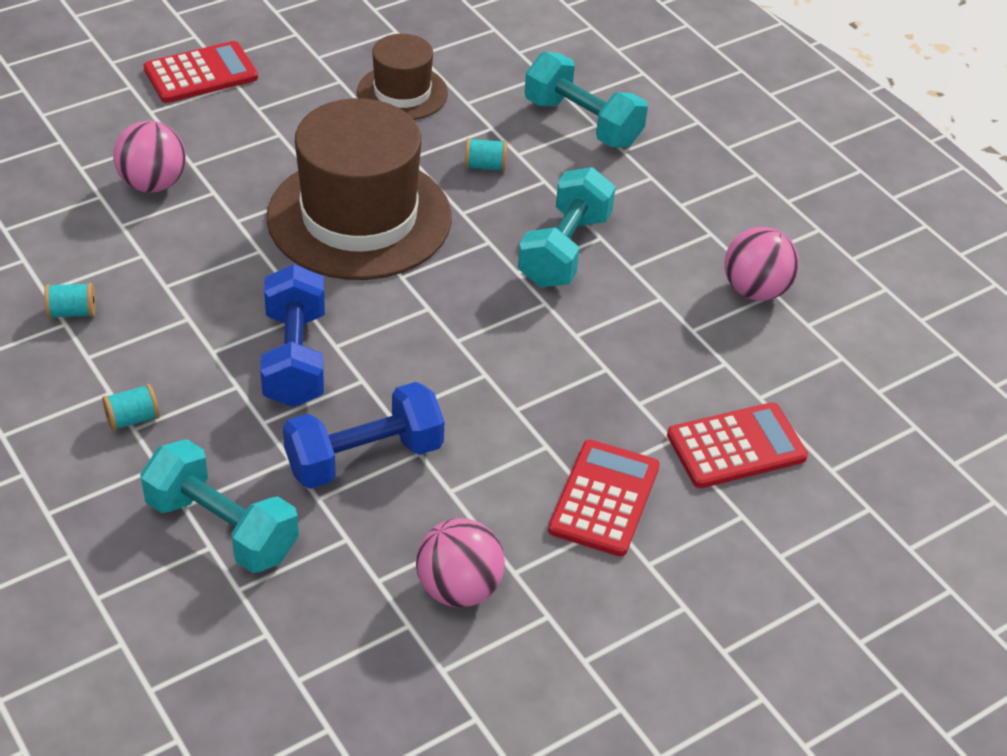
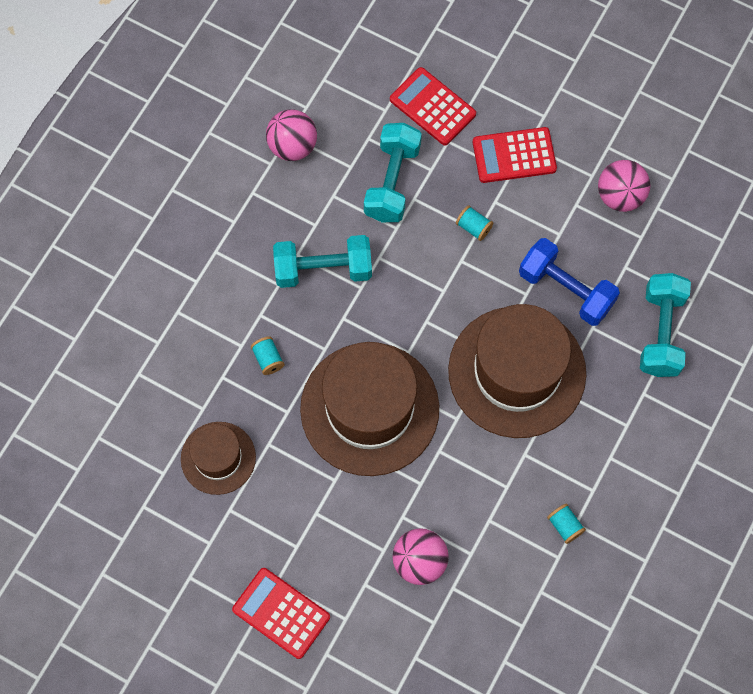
camera: 115 degrees left, 25 degrees up
(133, 419) = (621, 430): turquoise spool -> turquoise spool (473, 227)
(294, 358) = (517, 372): blue dumbbell -> brown hat
(582, 122) = (180, 321): turquoise dumbbell -> turquoise dumbbell (392, 182)

